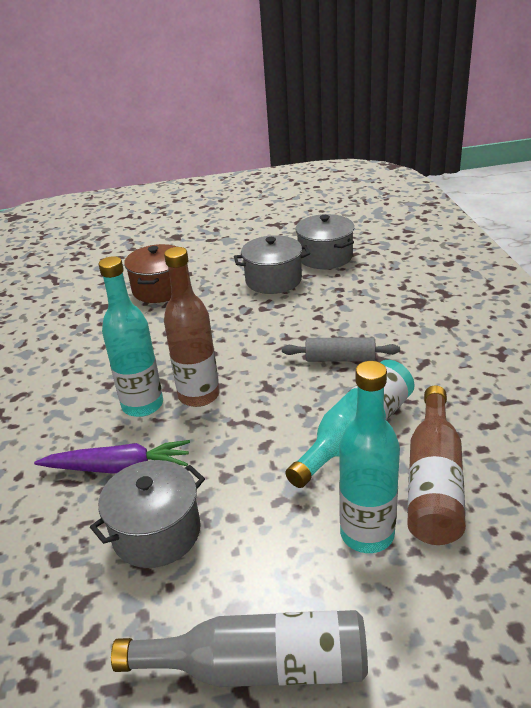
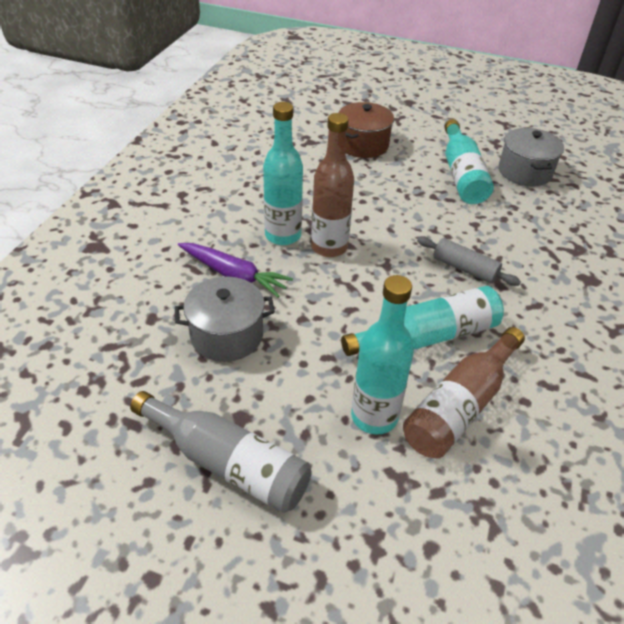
camera: 25 degrees right, 10 degrees up
(273, 280) = (461, 175): grey pot -> turquoise bottle

